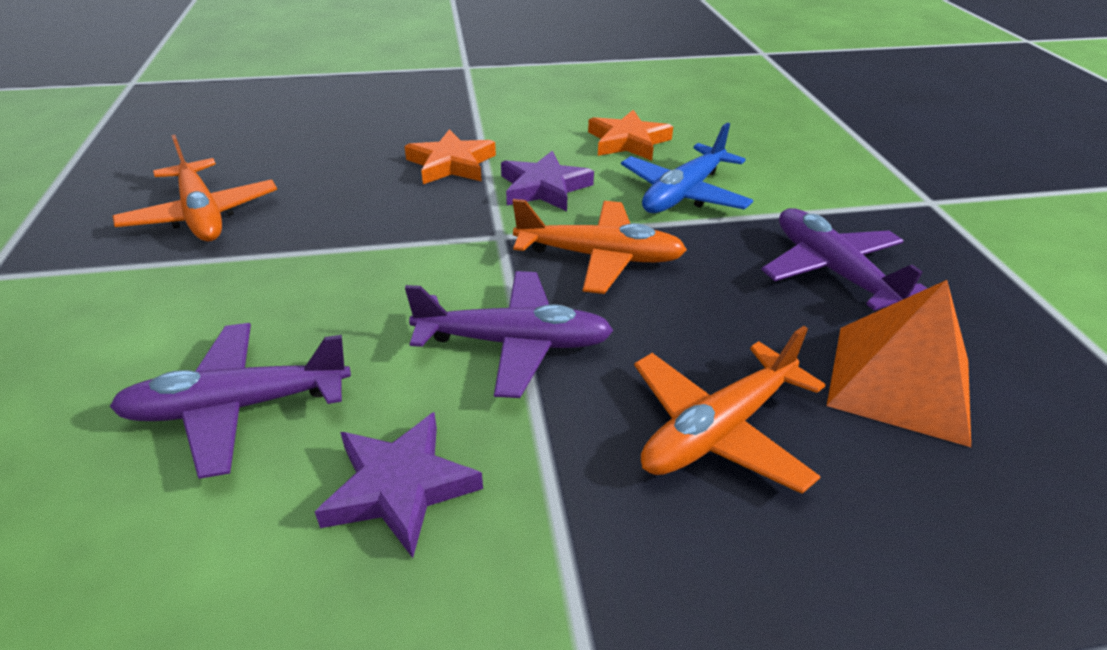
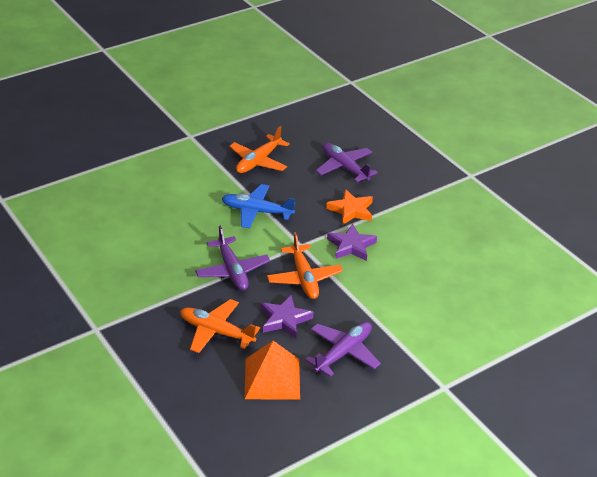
camera: 65 degrees right, 0 degrees up
(237, 407) = (165, 221): purple plane -> purple plane (344, 167)
(400, 487) = (153, 267): purple star -> purple star (284, 319)
(628, 142) = (424, 261): orange star -> none
(683, 194) = (381, 293): blue plane -> blue plane (256, 211)

